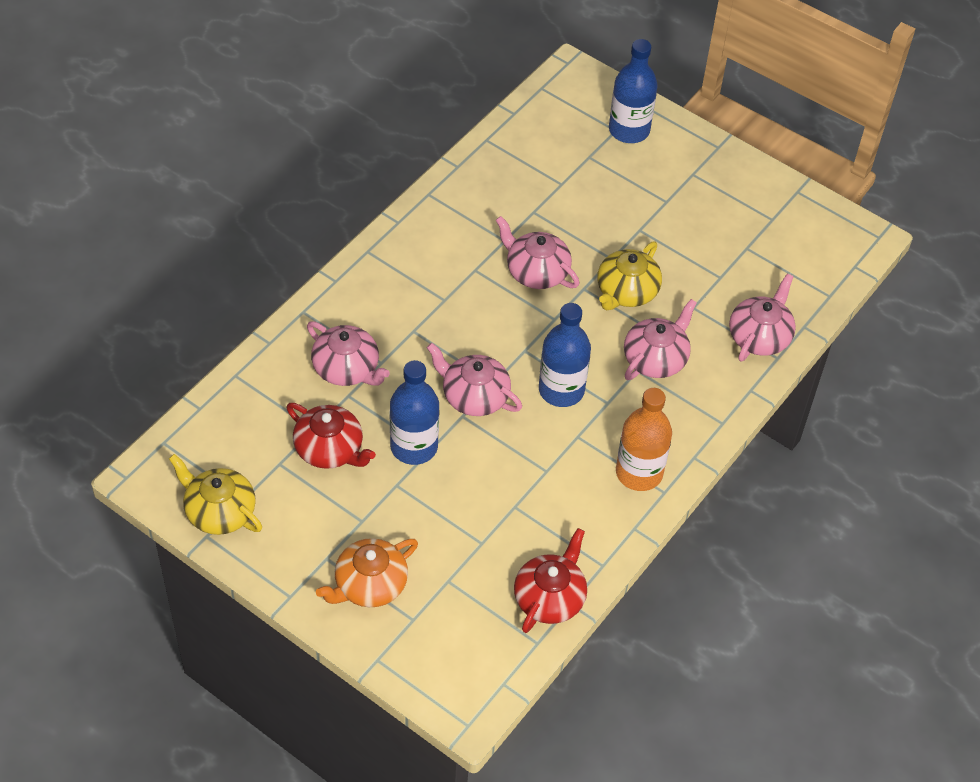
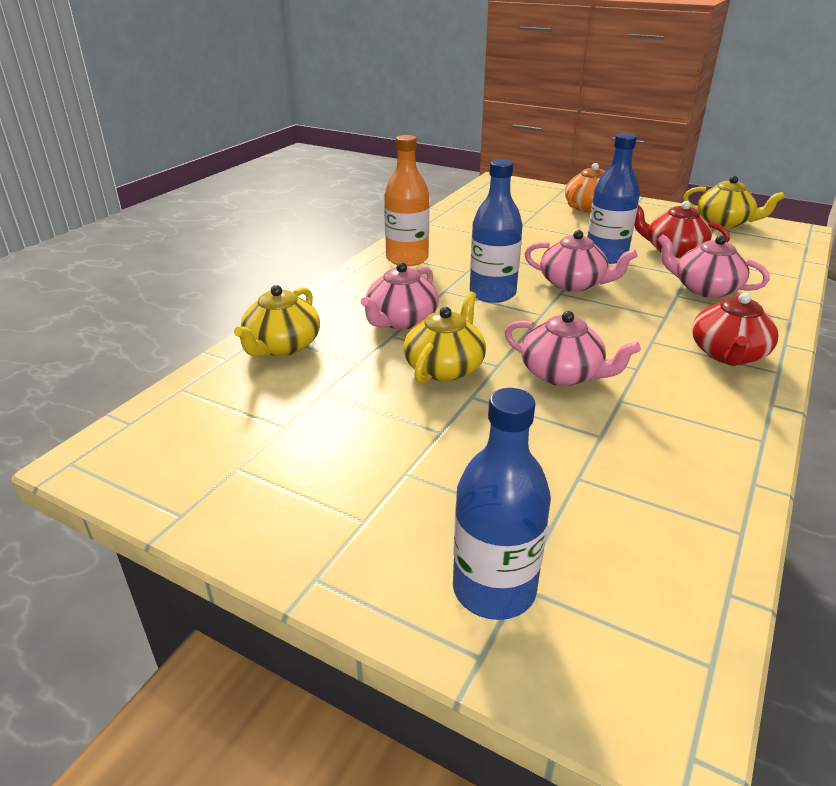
camera: 175 degrees right, 20 degrees down
(550, 597) = (462, 211): red teapot -> red teapot (728, 354)
(759, 336) = (282, 346): pink teapot -> yellow teapot

